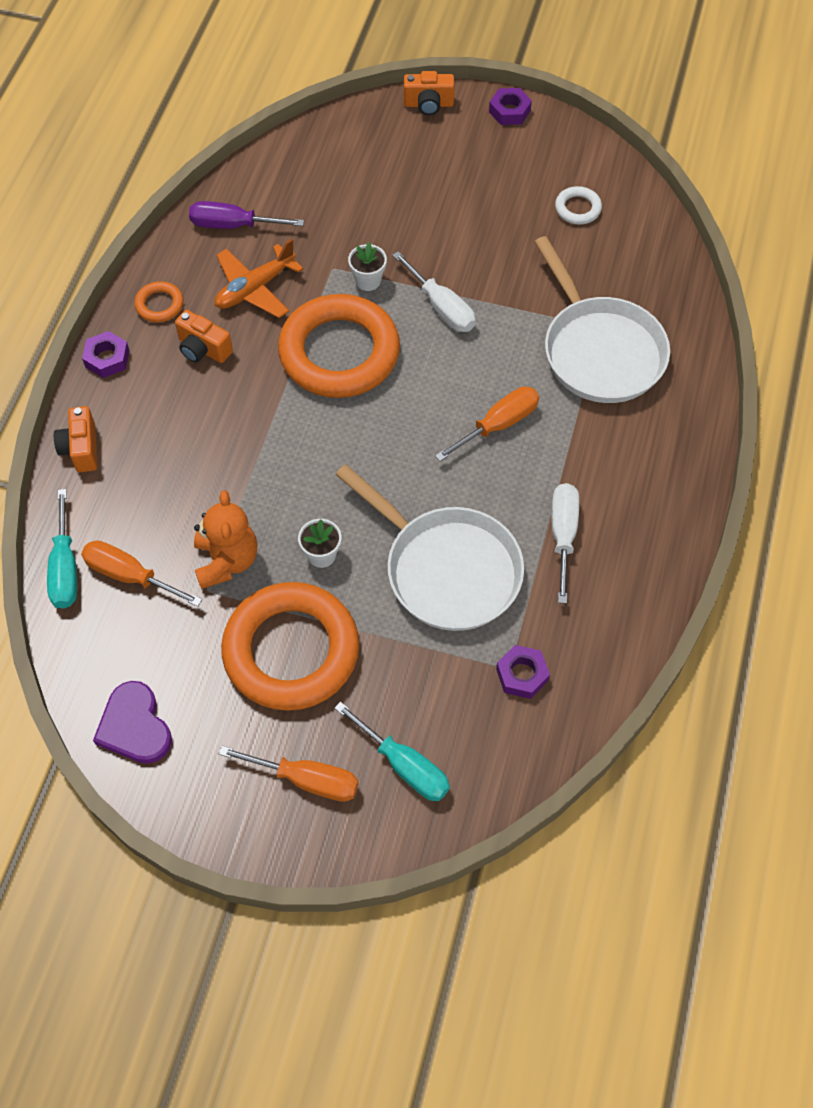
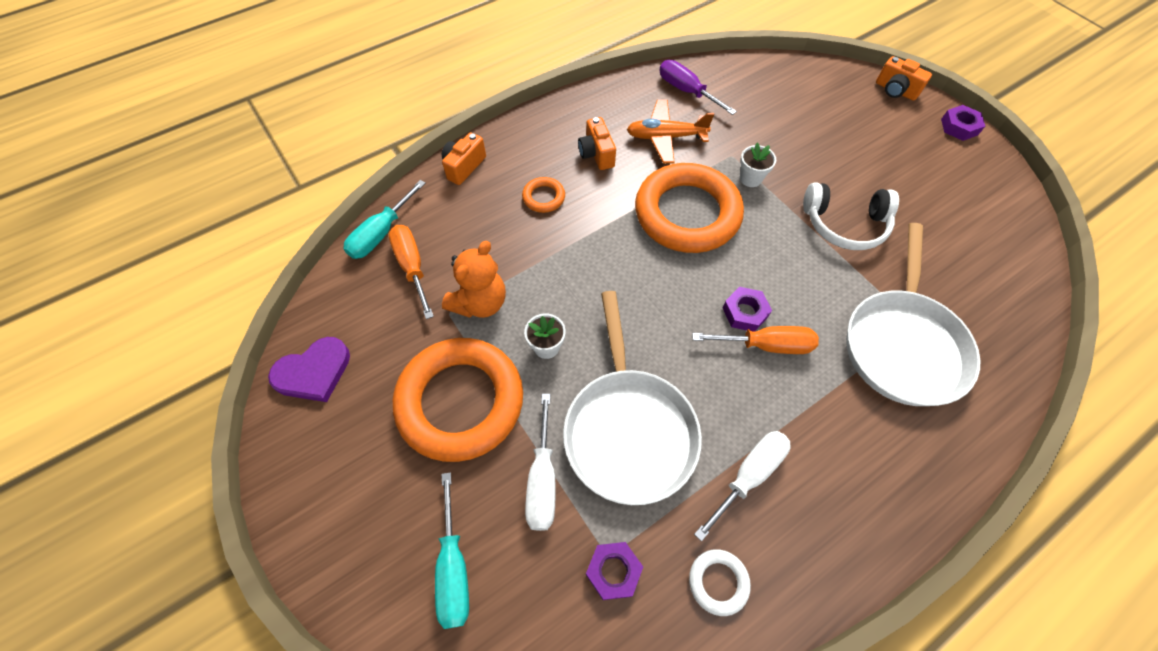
camera: 40 degrees right, 0 degrees up
(107, 358) = (532, 123): purple nut -> purple nut (745, 312)
(134, 726) = (313, 372): purple heart -> purple heart turned 135 degrees counterclockwise
(159, 305) = (594, 111): orange ring -> orange ring (543, 197)
(307, 780) = (377, 514): orange screwdriver -> none
(441, 307) = (792, 229): white screwdriver -> white screwdriver (542, 479)
(481, 273) = (844, 224): none -> white headphones
(578, 208) = (966, 224): white ring -> white ring (718, 582)

